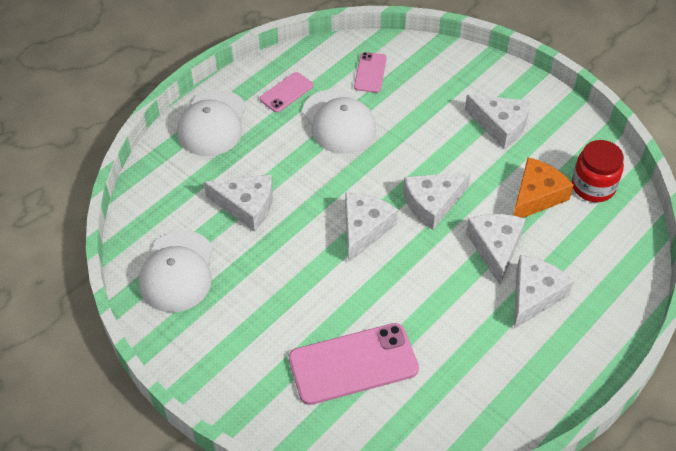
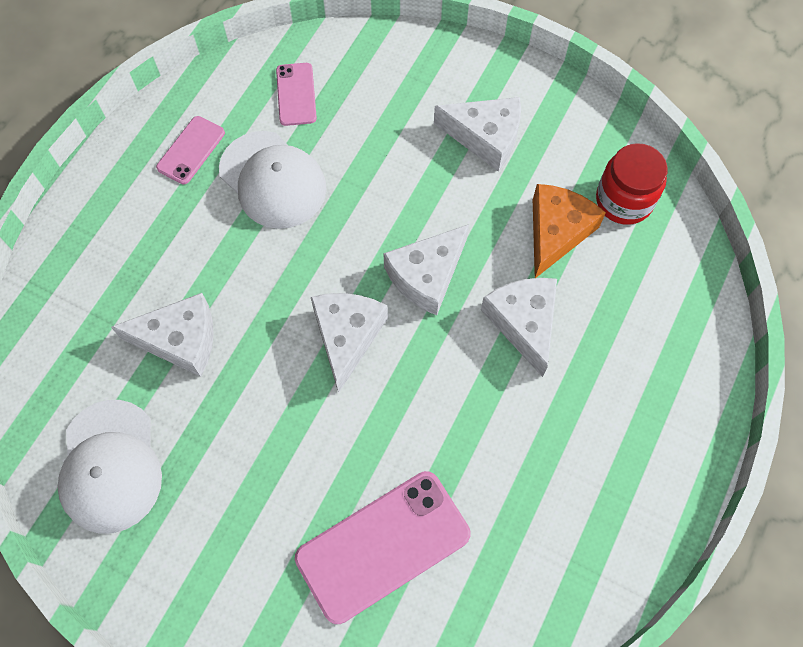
camera: 15 degrees left, 15 degrees up
(212, 123) = (101, 222): white cap -> none
(534, 295) = (589, 380): white cheese -> none

